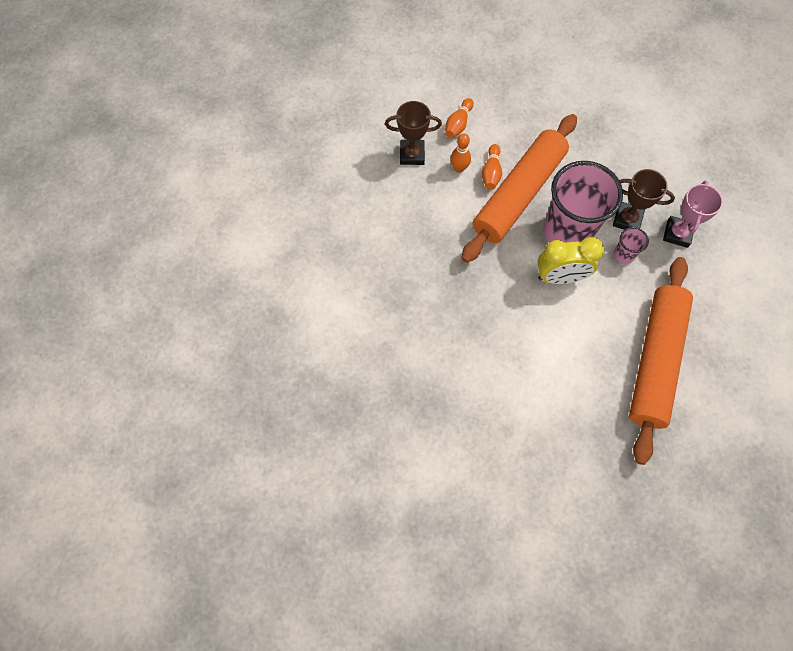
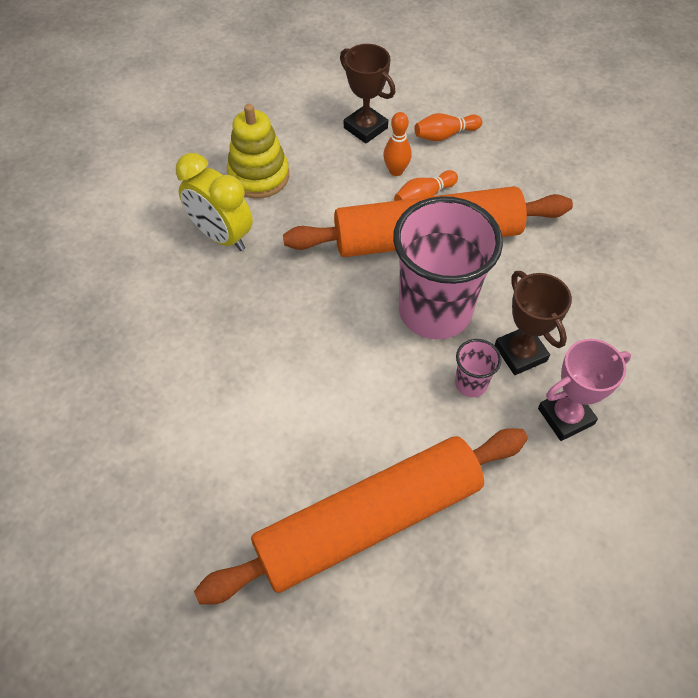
camera: 45 degrees right, 10 degrees down
(391, 234) = (258, 176): none -> yellow stacking toy
(560, 277) = (371, 345): yellow clock -> yellow clock (221, 236)

